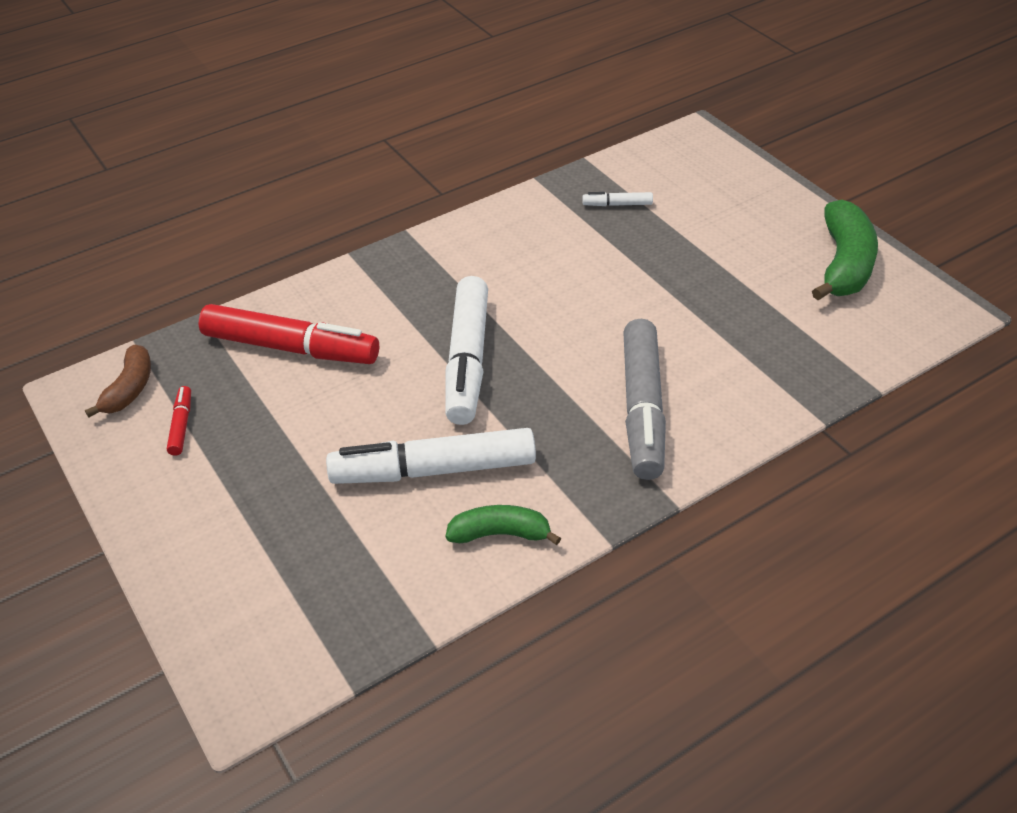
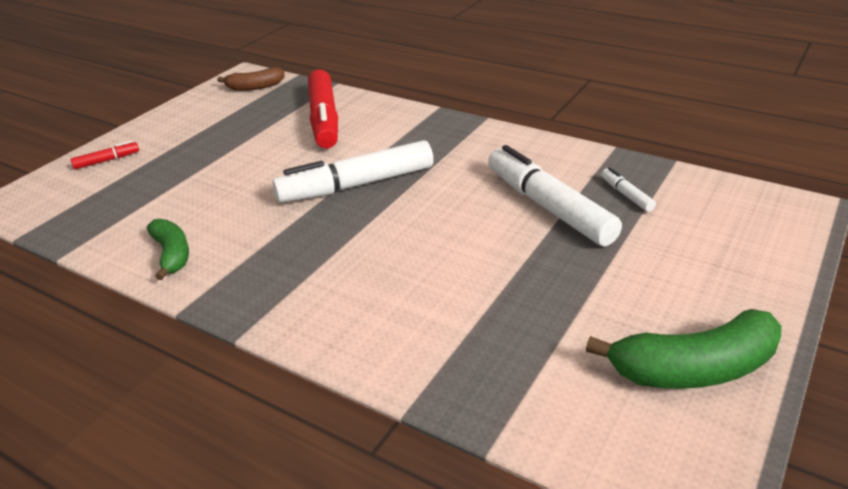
camera: 65 degrees right, 10 degrees down
(181, 425) = (231, 111): red marker -> red marker (107, 160)
(433, 470) = (229, 207): white marker -> white marker (548, 207)
(642, 409) = (351, 285): grey marker -> none

